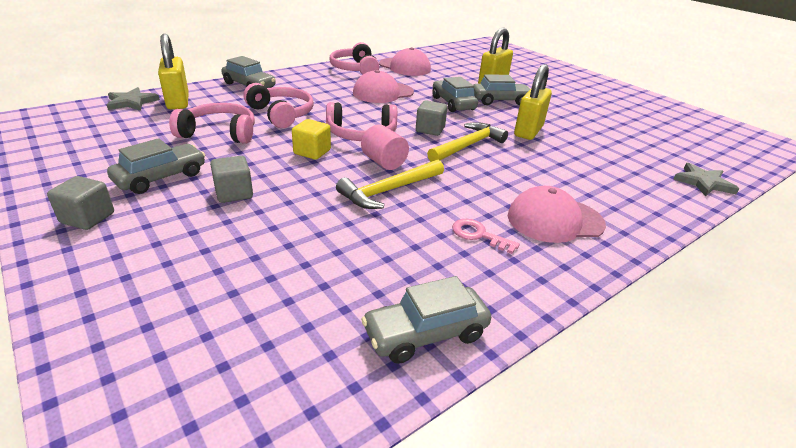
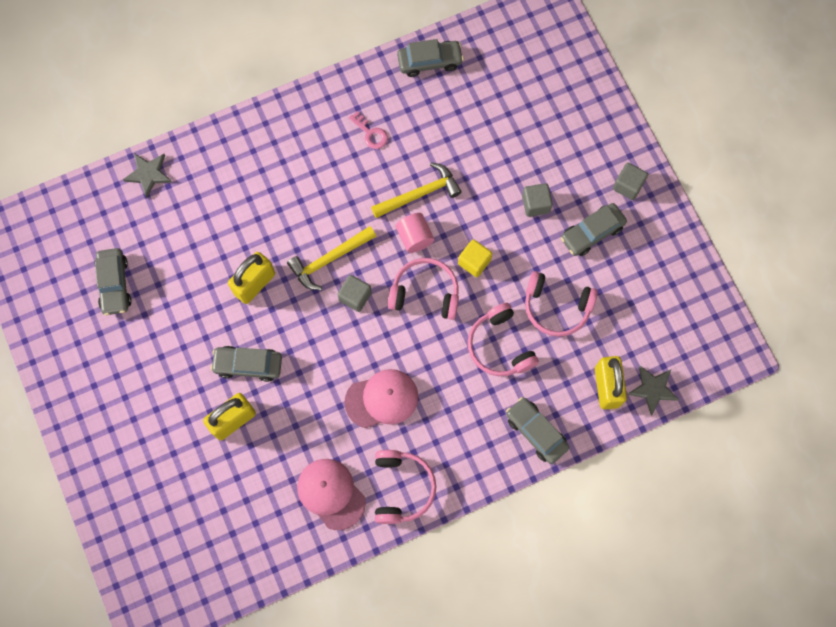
camera: 165 degrees left, 40 degrees up
(453, 103) = (308, 360): grey car -> grey car (114, 284)
(554, 220) = (308, 142): pink cap -> none

